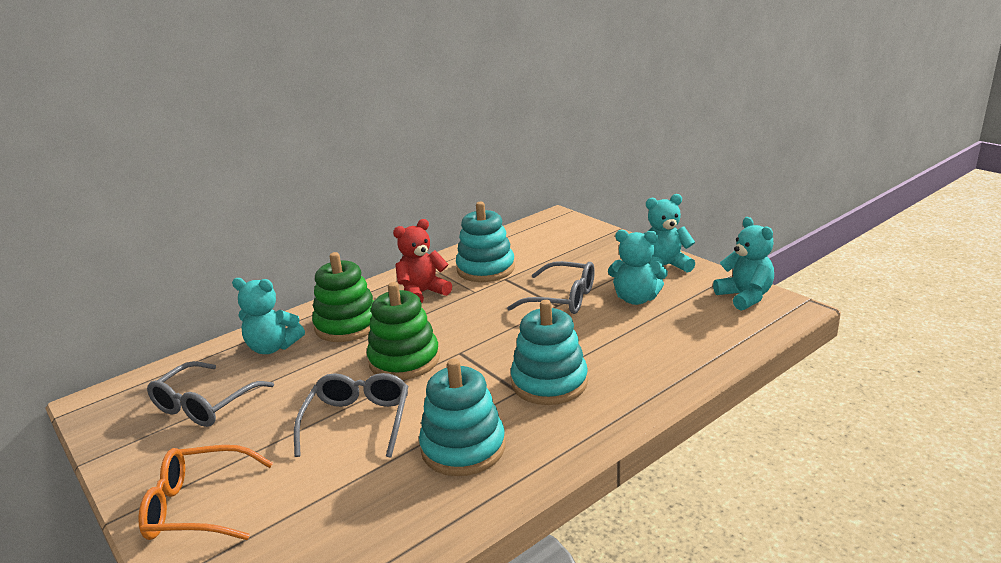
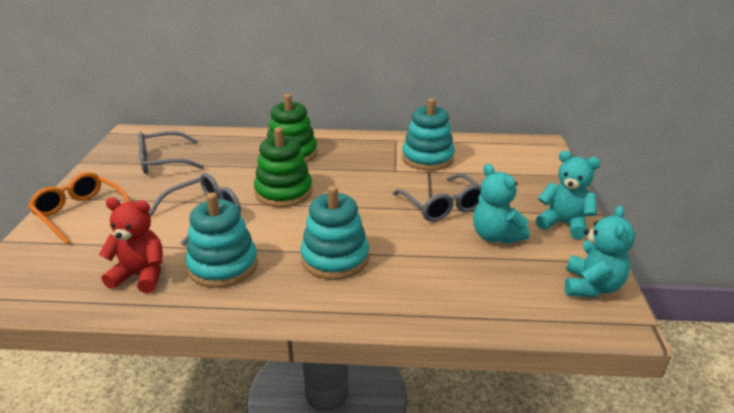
camera: 40 degrees right, 5 degrees up
(273, 347) = (238, 146): turquoise teddy bear -> none
(423, 293) = (363, 155): red teddy bear -> red teddy bear (141, 276)

